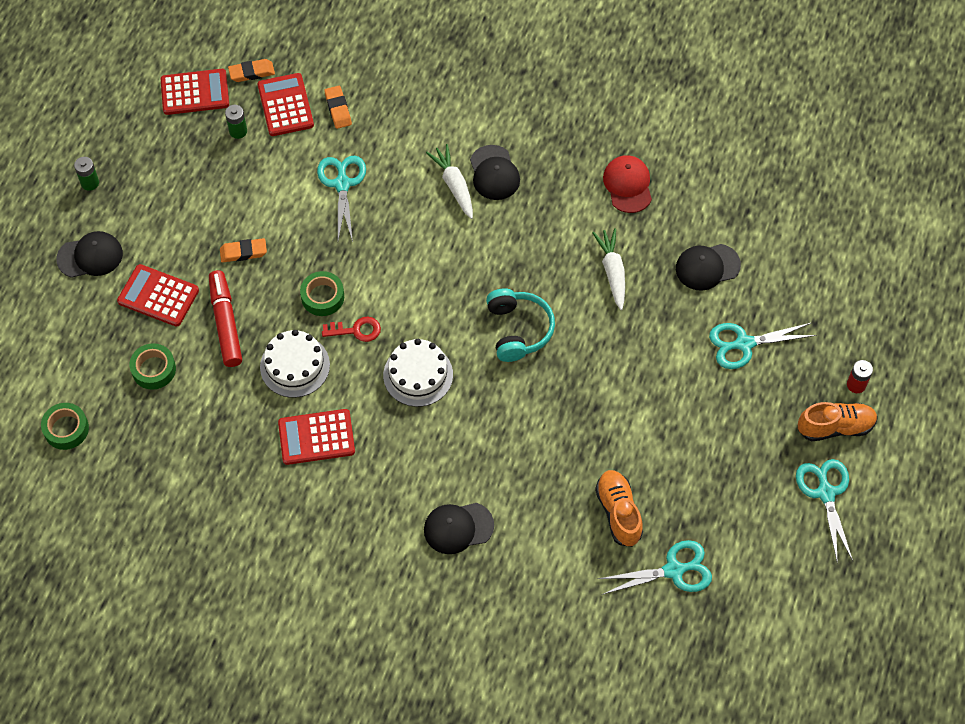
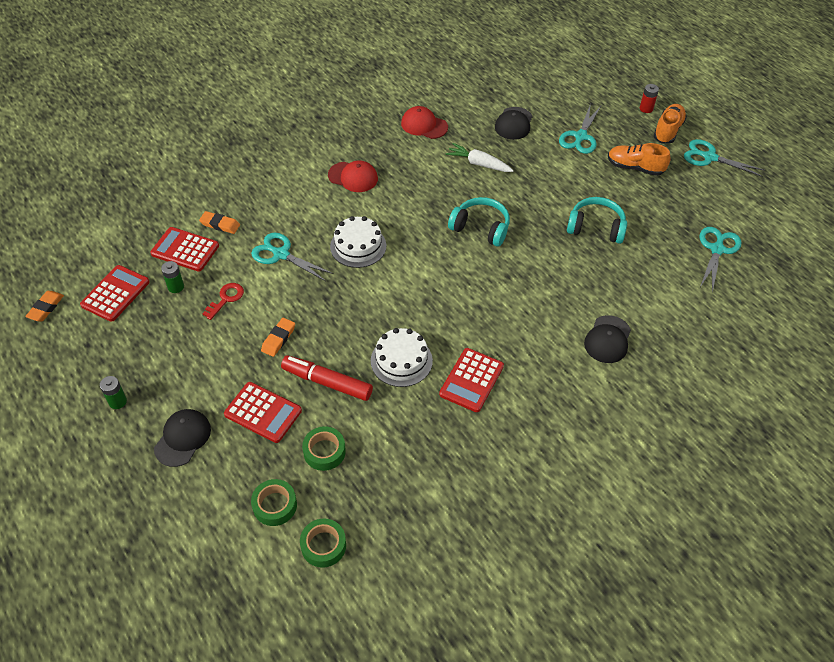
camera: 55 degrees left, 10 degrees down
(158, 296) = (263, 412): red calculator -> red calculator turned 120 degrees counterclockwise
(252, 72) = (137, 253): orange eraser -> orange eraser (46, 308)
(322, 297) = (360, 314): green tape -> green tape (275, 505)
(356, 330) = (404, 310): red key -> red key (226, 298)
(418, 375) = (470, 296): white cake -> white cake (358, 246)
(454, 185) = (342, 200): white carrot -> none
(494, 173) = (353, 177): black cap -> red cap
(608, 435) = (596, 227): none -> turquoise headphones
(618, 512) = (656, 253): orange shoe -> orange shoe (635, 167)

